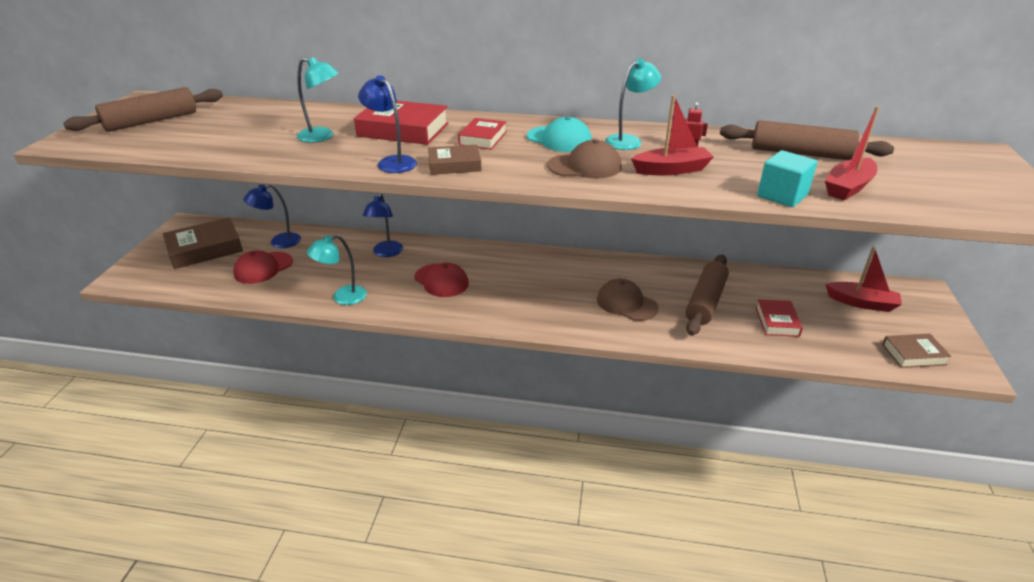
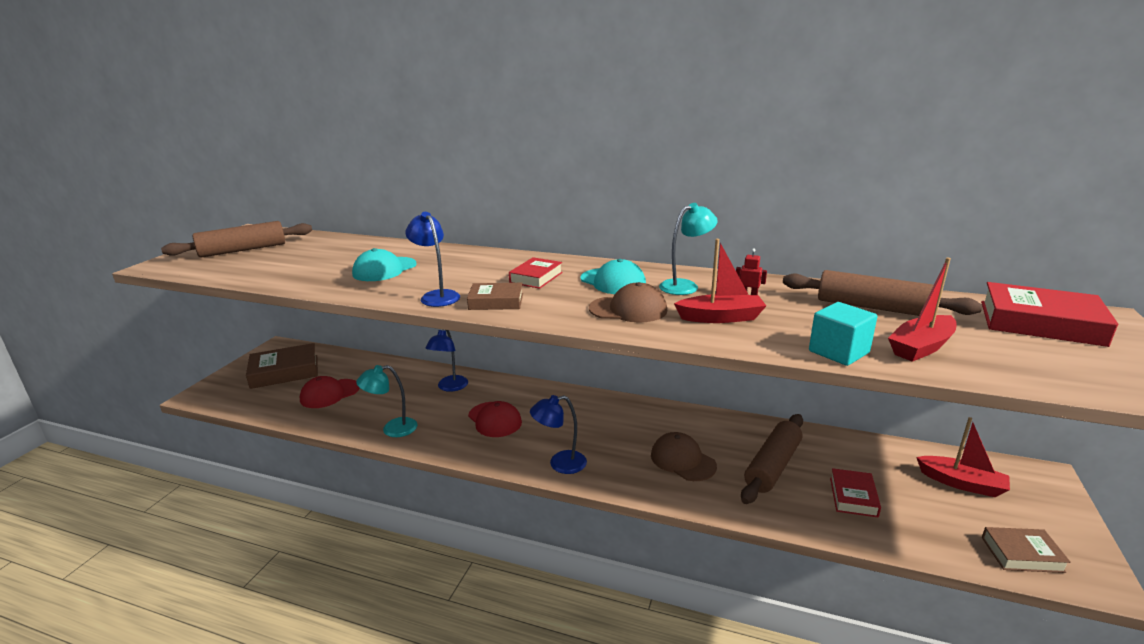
camera: 10 degrees right, 10 degrees down
(279, 242) = (353, 369): blue lamp -> blue lamp (560, 464)
(322, 136) = (384, 269): turquoise lamp -> turquoise cap
(403, 130) = (463, 266): red book -> red book (1040, 323)

